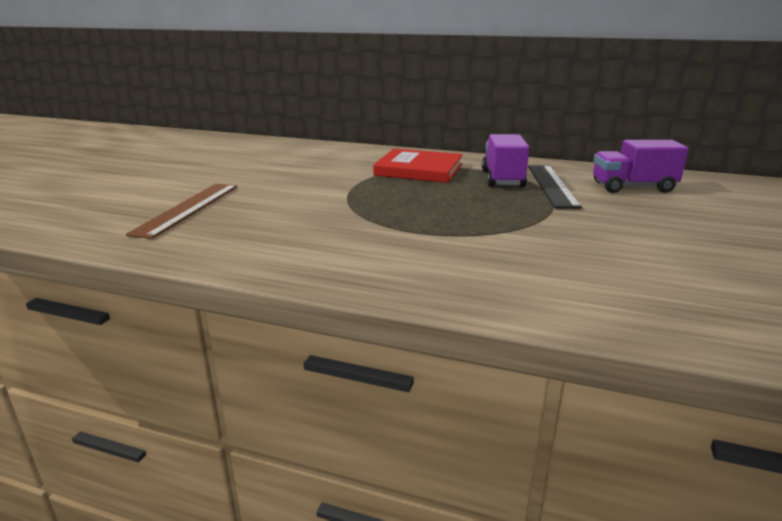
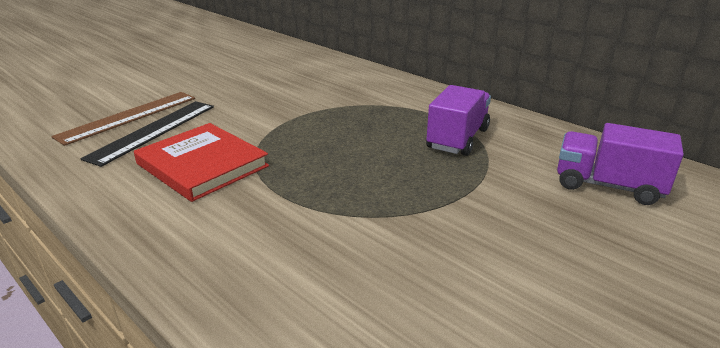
camera: 25 degrees right, 5 degrees up
(419, 170) = (382, 108): red book -> red book (202, 165)
(551, 185) = (504, 160): black ruler -> black ruler (153, 131)

